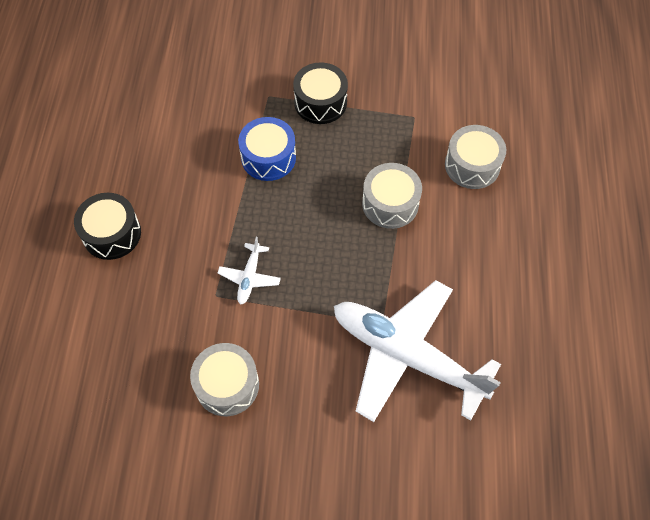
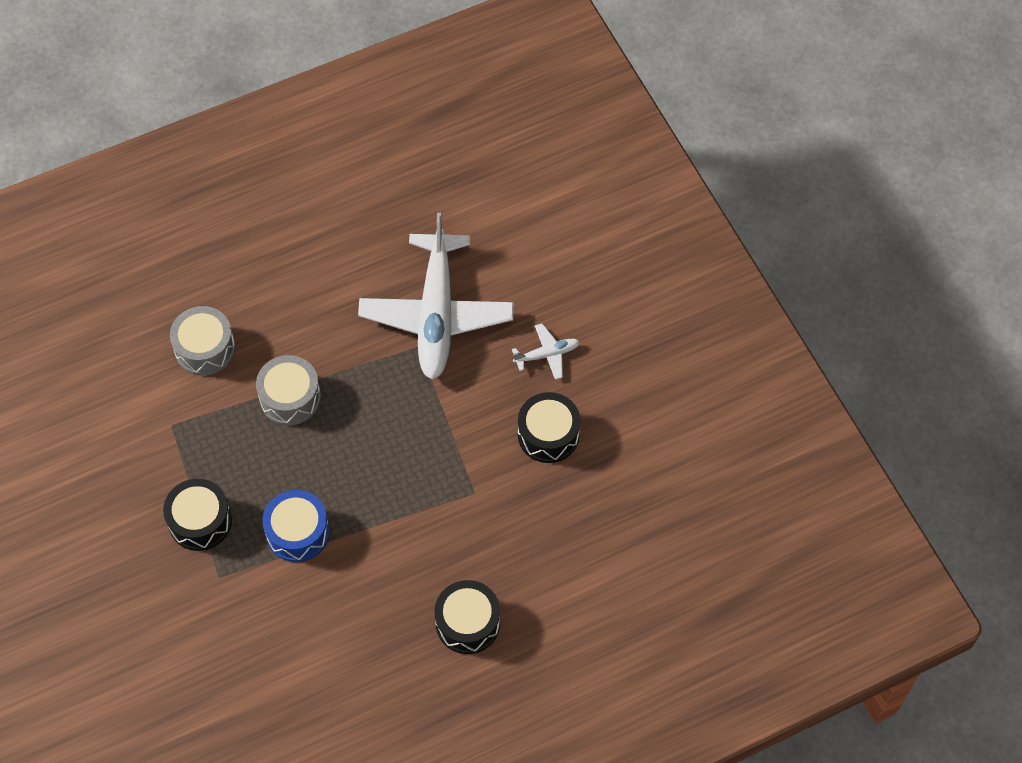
camera: 120 degrees left, 0 degrees up
(227, 385) = (548, 435): grey drum -> black drum
(249, 277) = (439, 474): white plane -> white plane (547, 354)

